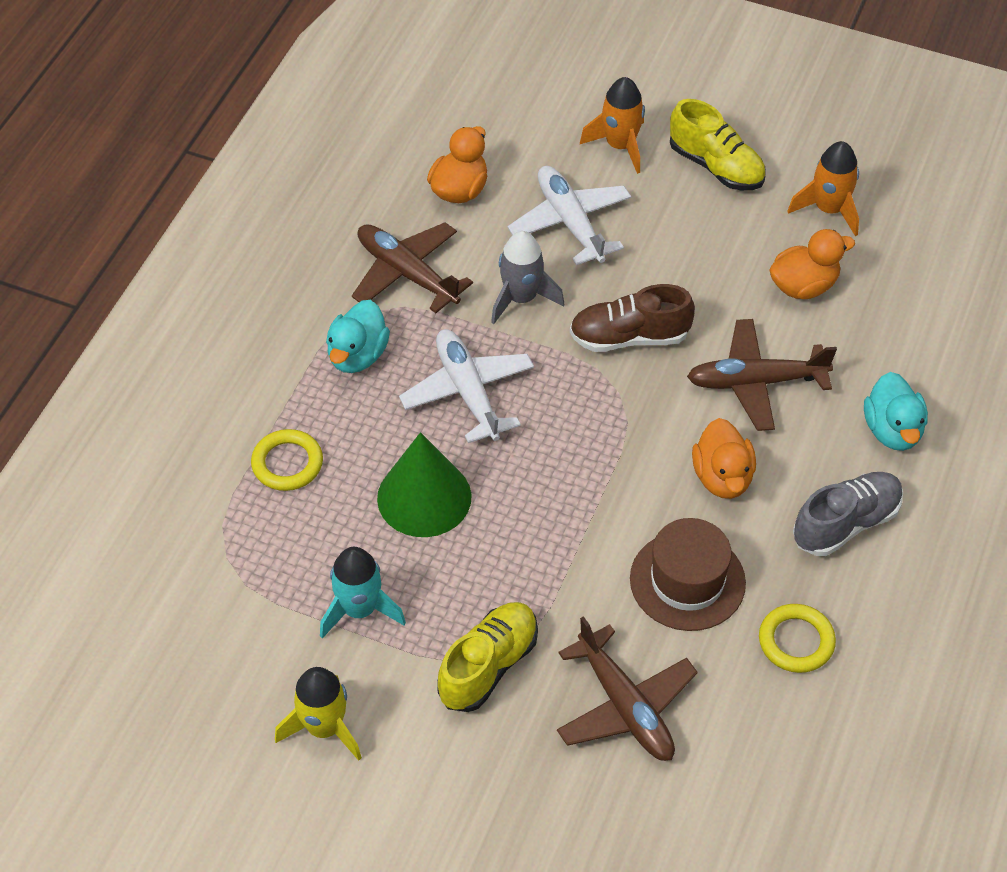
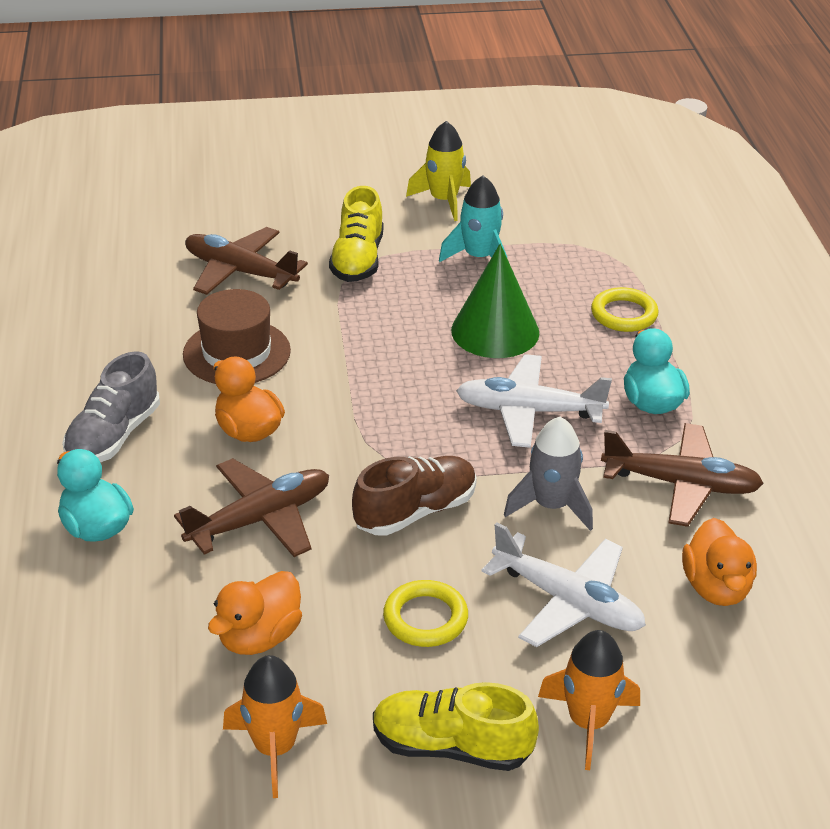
camera: 150 degrees right, 15 degrees down
(467, 392) = (528, 411): white plane -> white plane turned 150 degrees clockwise
(796, 641) = (123, 346): yellow ring -> yellow ring (425, 618)

